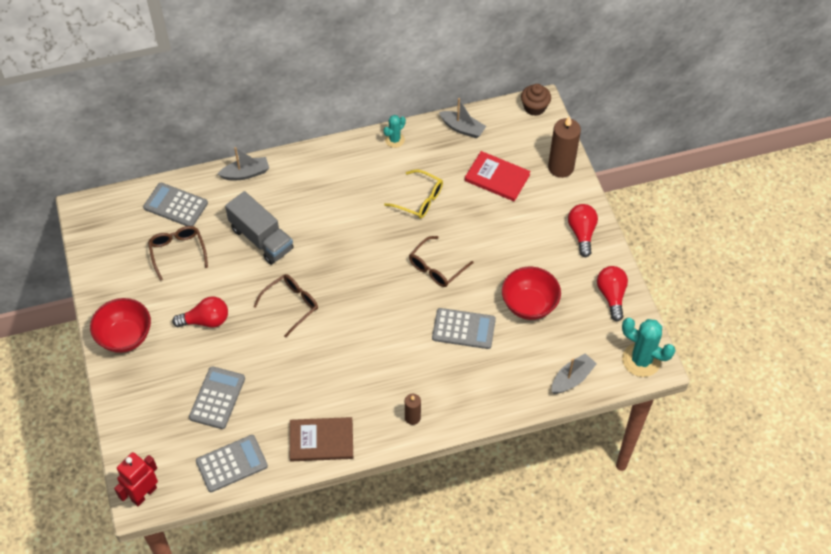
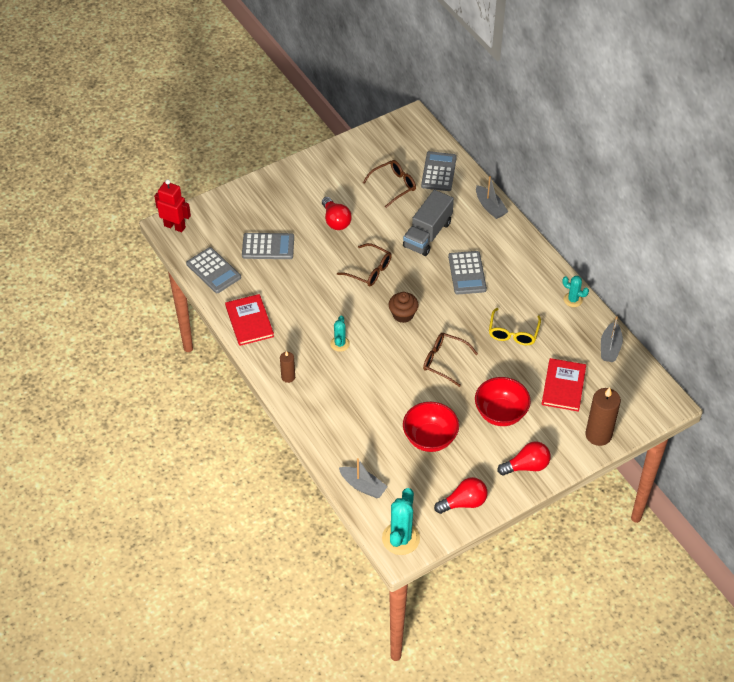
camera: 75 degrees right, 5 degrees down
(125, 337) = (304, 177): red bowl -> red bowl (500, 413)
(321, 440) = (249, 321): brown book -> red book
(383, 357) = (340, 344): none -> turquoise cactus
(463, 329) = (387, 394): grey calculator -> grey calculator (467, 273)
(534, 107) = (663, 400): brown cupcake -> brown cupcake (403, 314)

